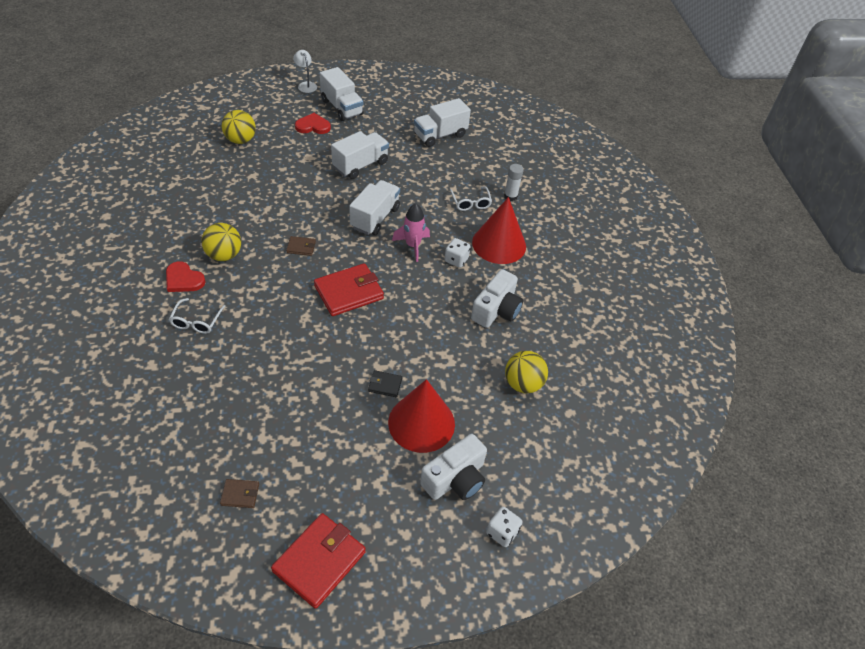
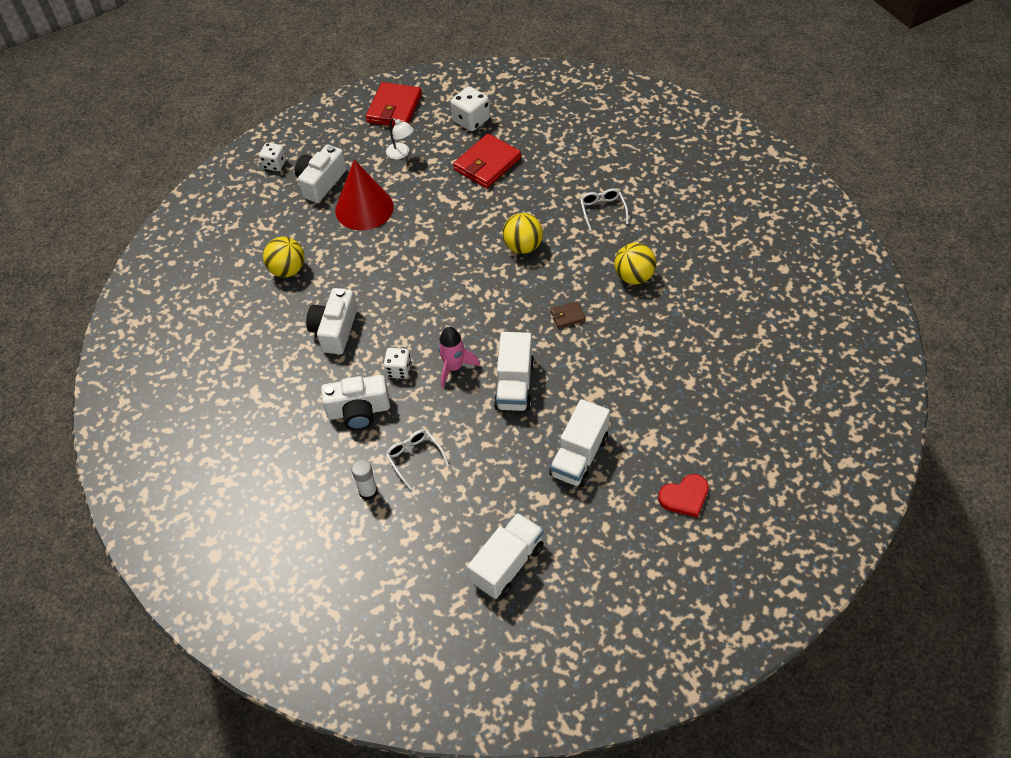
camera: 165 degrees right, 5 degrees up
(183, 279) = (648, 239): red heart -> none
(240, 140) = (750, 428): yellow ball -> yellow ball (523, 246)
(240, 494) = (471, 120): brown wallet -> white dice
(306, 85) = (758, 579): white lamp -> white lamp (401, 153)
(342, 107) = (674, 554): white truck -> none
(349, 292) = (489, 289): red wallet -> red wallet (487, 164)
(385, 385) = (408, 224): black wallet -> none
(499, 244) = (358, 411): red cone -> white camera

